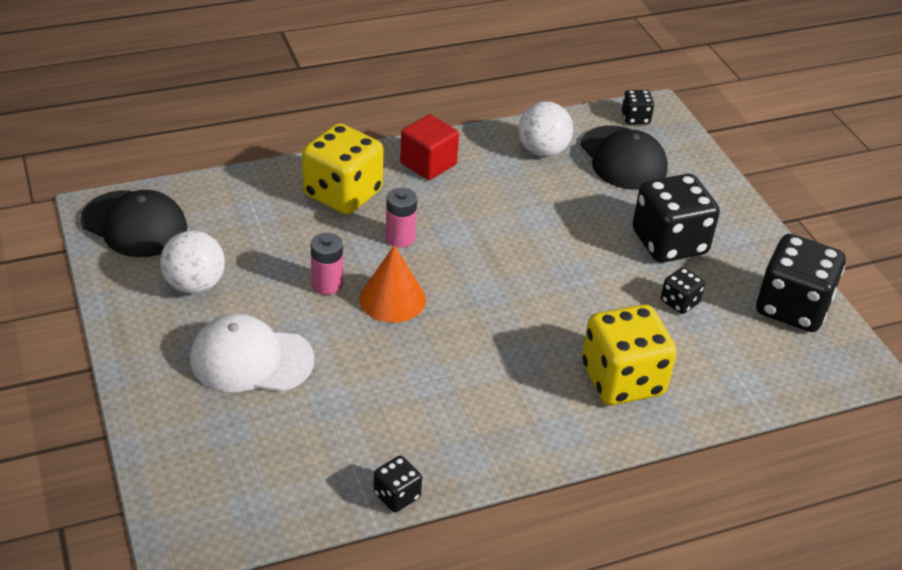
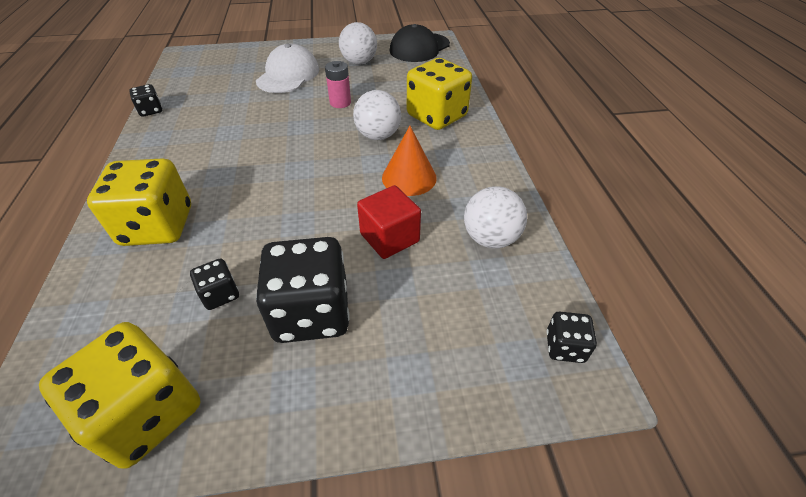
camera: 105 degrees right, 5 degrees up
(392, 299) = (313, 126): orange cone -> orange cone (409, 177)
(400, 238) = (378, 136): pink battery -> white ball
(428, 164) = (472, 160): red cube -> red cube (389, 238)
(623, 158) = (474, 309): black cap -> none
(792, 307) = (147, 412): black dice -> yellow dice

